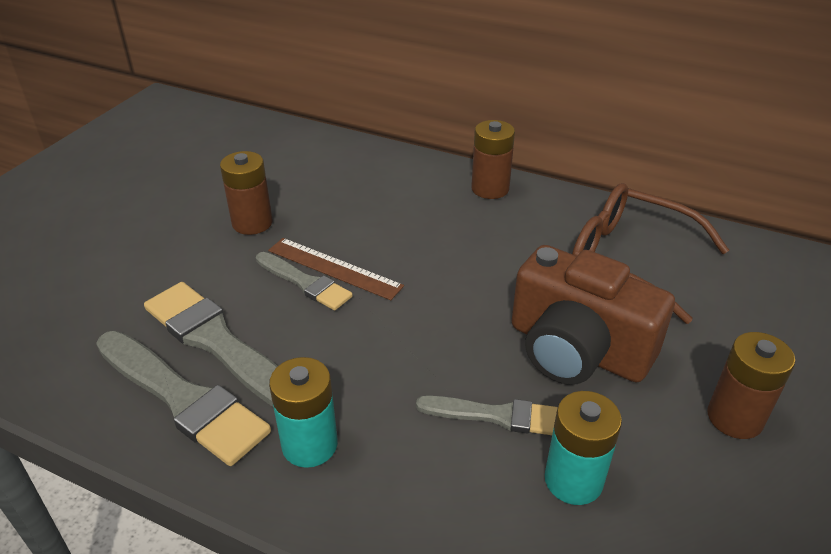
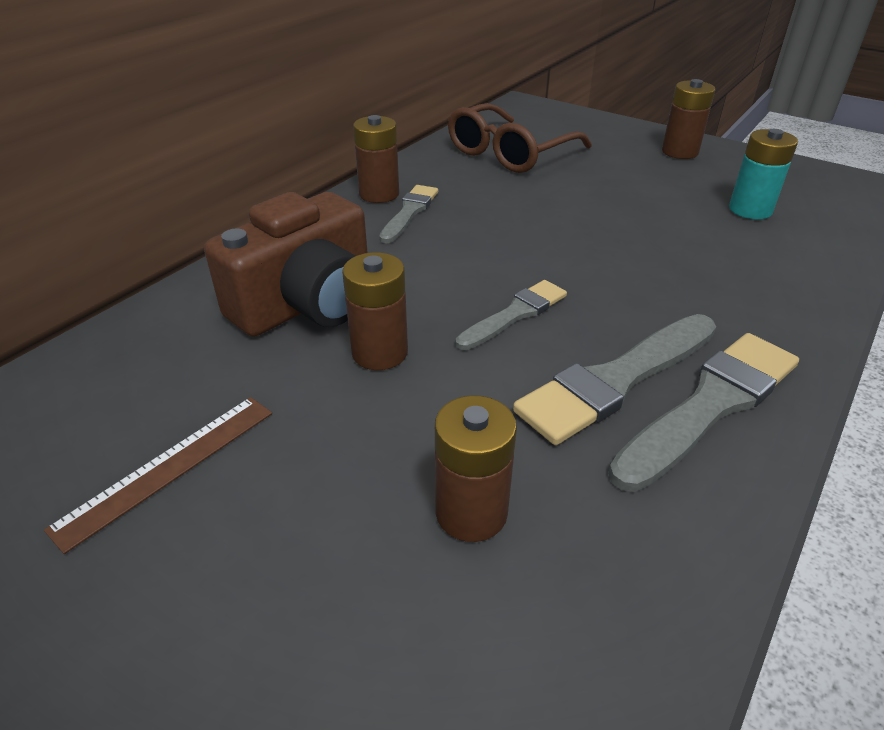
camera: 80 degrees left, 0 degrees up
(97, 278) = (471, 512): none -> brown battery
(309, 445) = (751, 320): turquoise battery -> none
(334, 268) = (491, 293): brown ruler -> brown ruler (168, 467)
(496, 415) = (695, 229): grey brush -> grey brush (409, 212)
(577, 349) = (617, 189): brown camera -> brown camera (307, 303)

